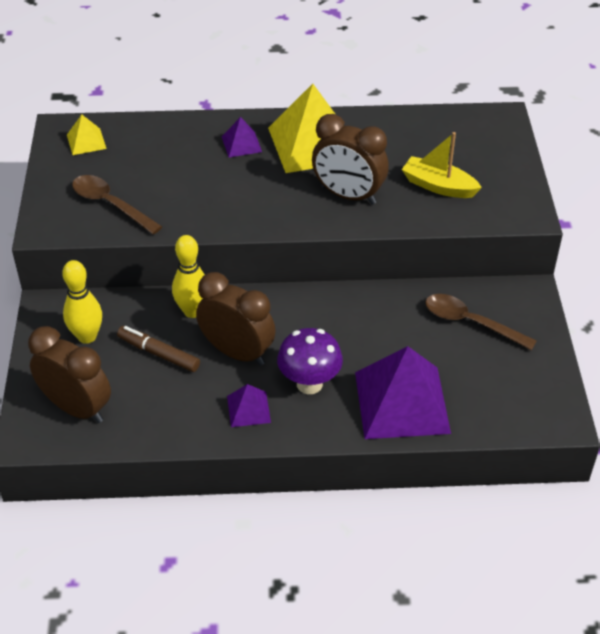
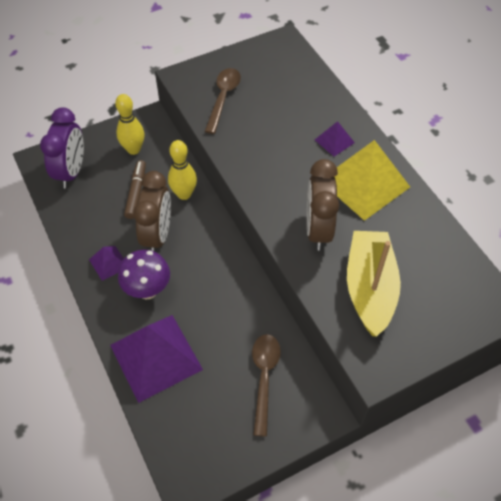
camera: 65 degrees right, 10 degrees up
(77, 408) = (72, 172): brown clock -> purple clock
(86, 141) = (279, 58): yellow pyramid -> none
(438, 186) = (369, 288): yellow boat -> yellow boat, size x1.56

